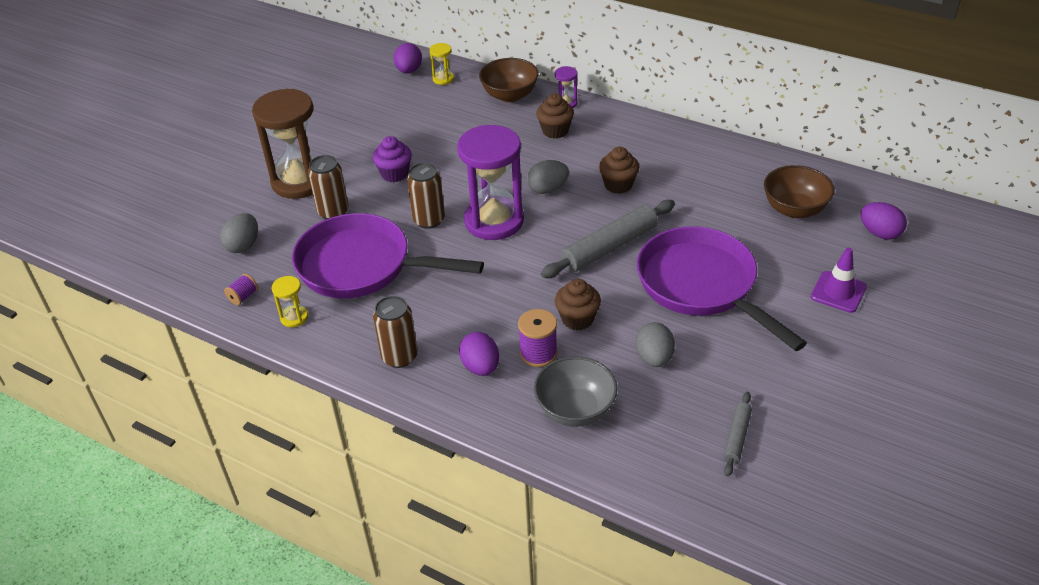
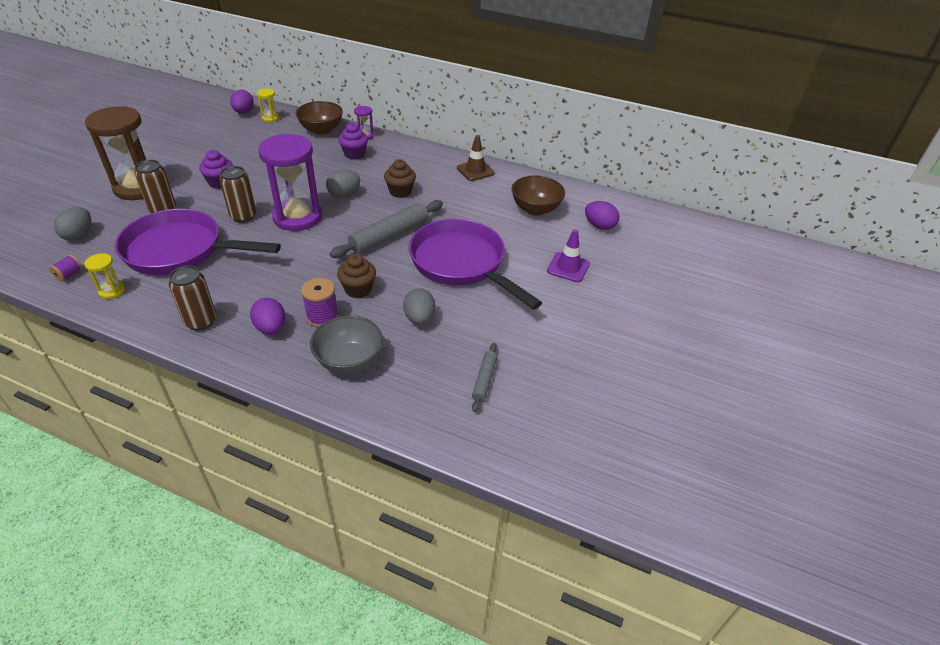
camera: 10 degrees left, 0 degrees up
(555, 131) = (354, 154): brown cupcake -> purple cupcake
(713, 153) = (475, 171): none -> brown traffic cone

